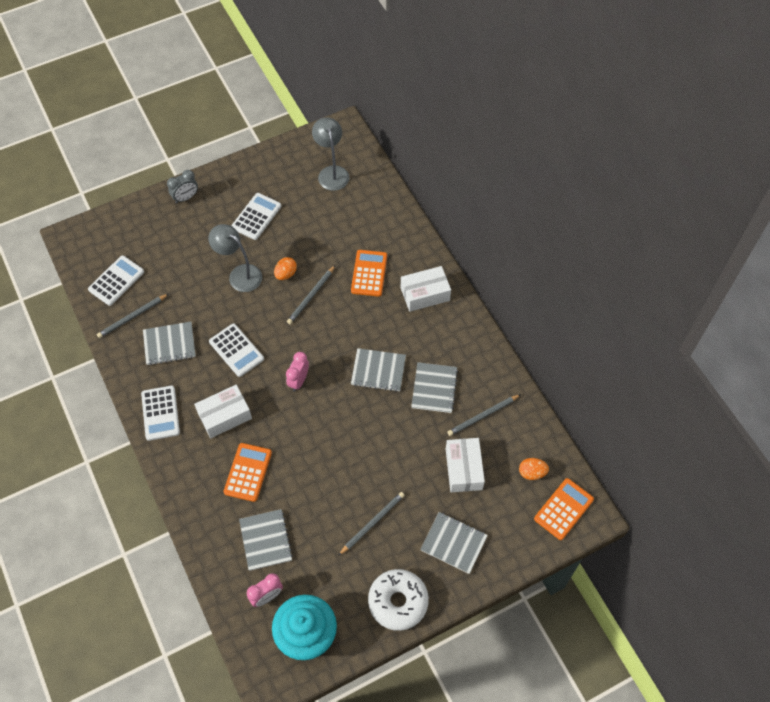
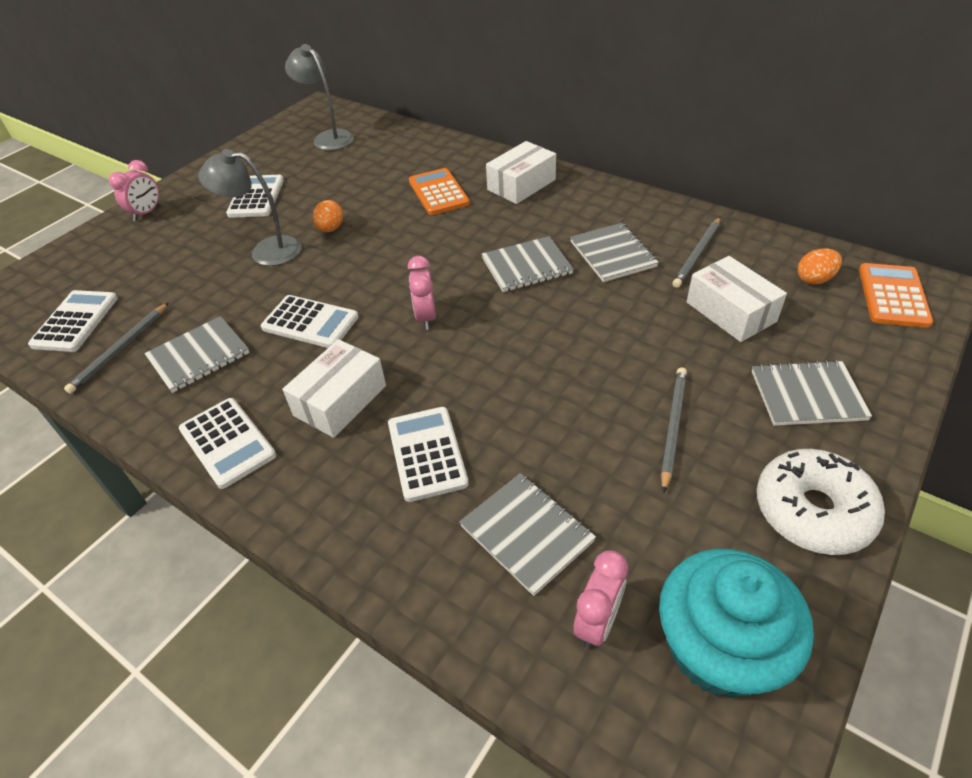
camera: 25 degrees left, 15 degrees down
(186, 198) = (147, 213): grey clock -> pink clock
(248, 472) = (427, 453): orange calculator -> white calculator
(311, 296) = (380, 235): grey pencil -> none

